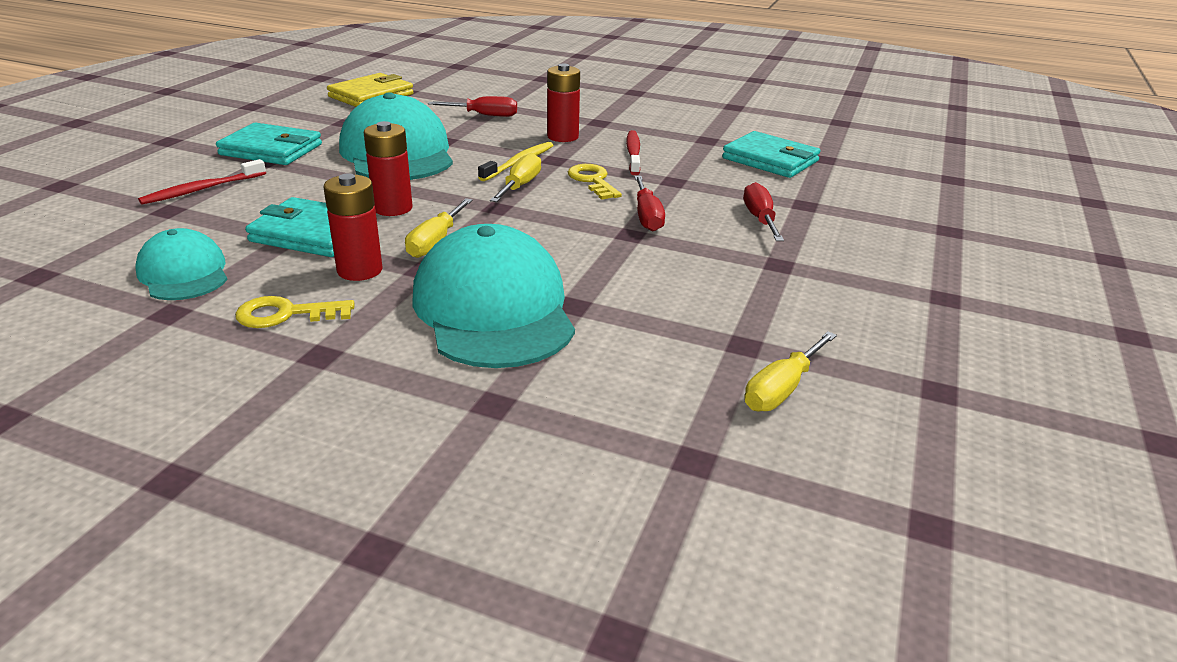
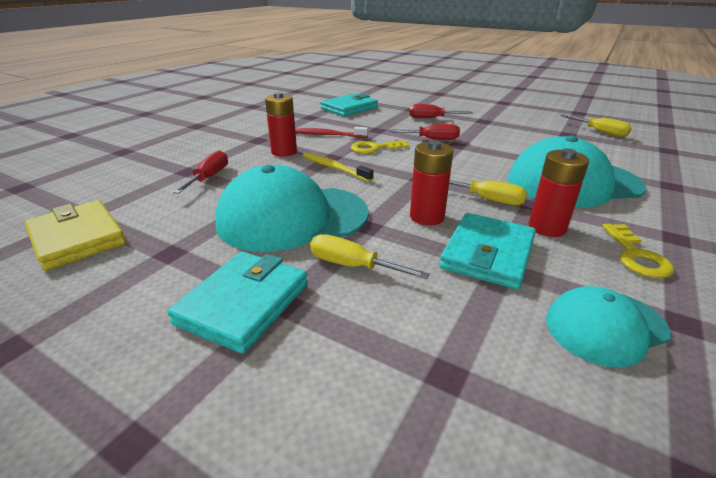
camera: 80 degrees left, 0 degrees up
(202, 189) = (377, 350): red toothbrush -> none
(520, 186) = (381, 169): yellow screwdriver -> yellow screwdriver (352, 266)

